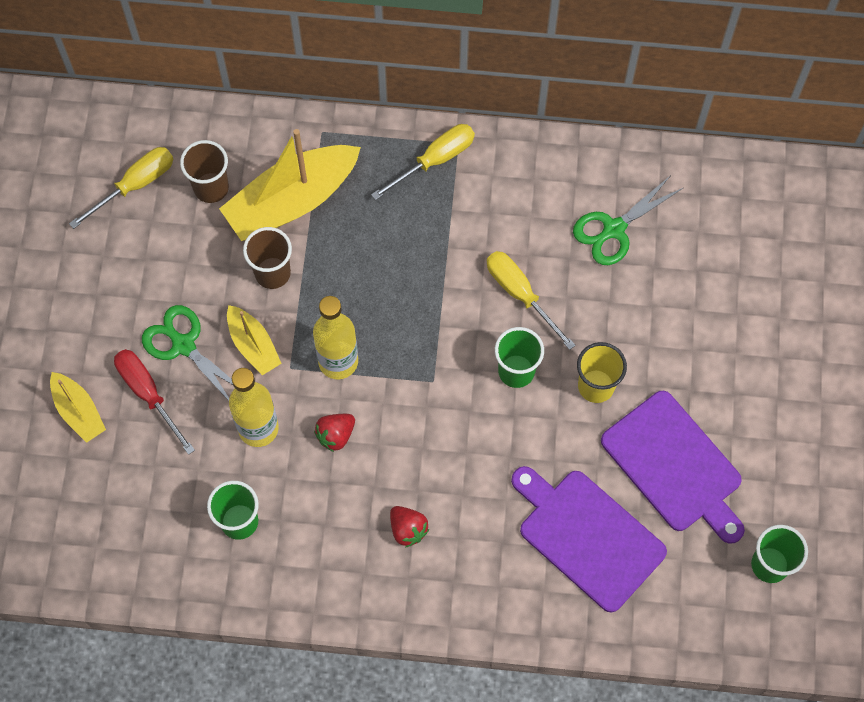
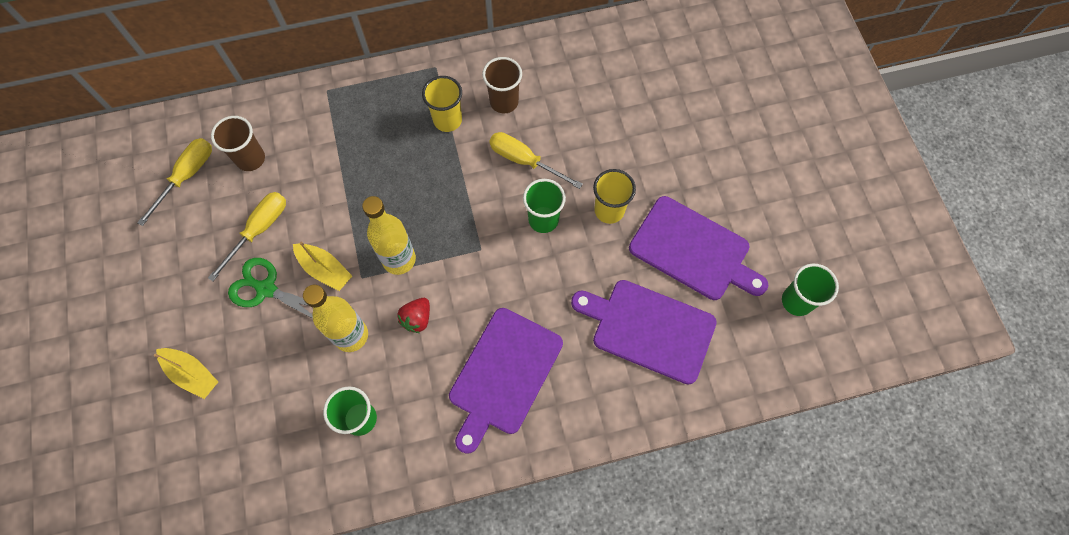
camera: 20 degrees left, 0 degrees up
(148, 394) = (248, 339): red screwdriver -> none
(272, 273) = (322, 208): brown cup -> brown cup (504, 102)
(292, 201) = (320, 148): yellow boat -> none
(408, 529) = (503, 375): red strawberry -> purple cutting board
(435, 160) = (422, 84): yellow screwdriver -> yellow screwdriver (259, 230)
(449, 215) = (447, 120): none -> yellow cup
(614, 229) = (577, 91): green scissors -> none

